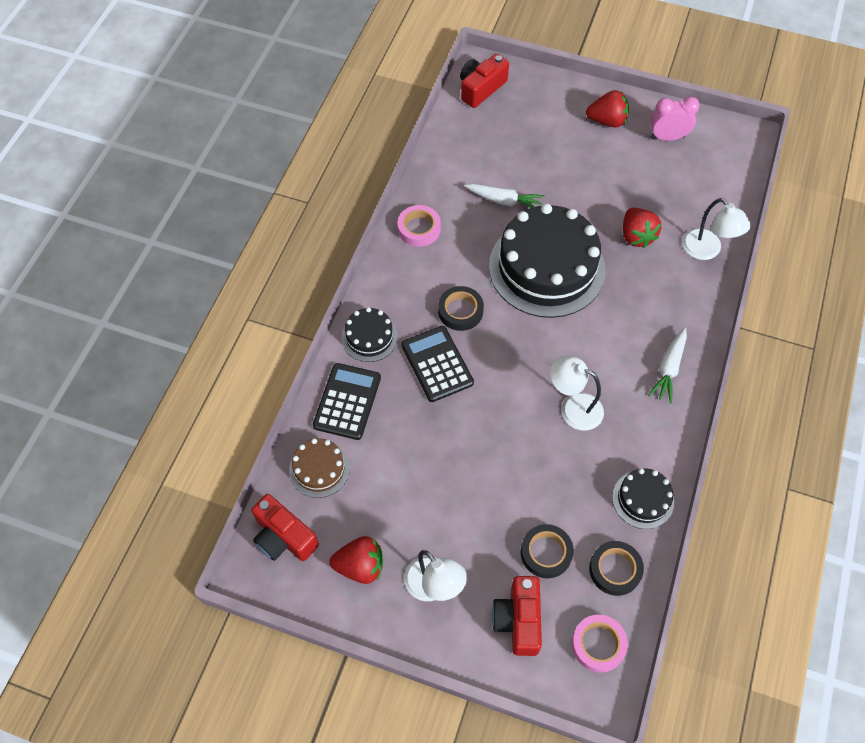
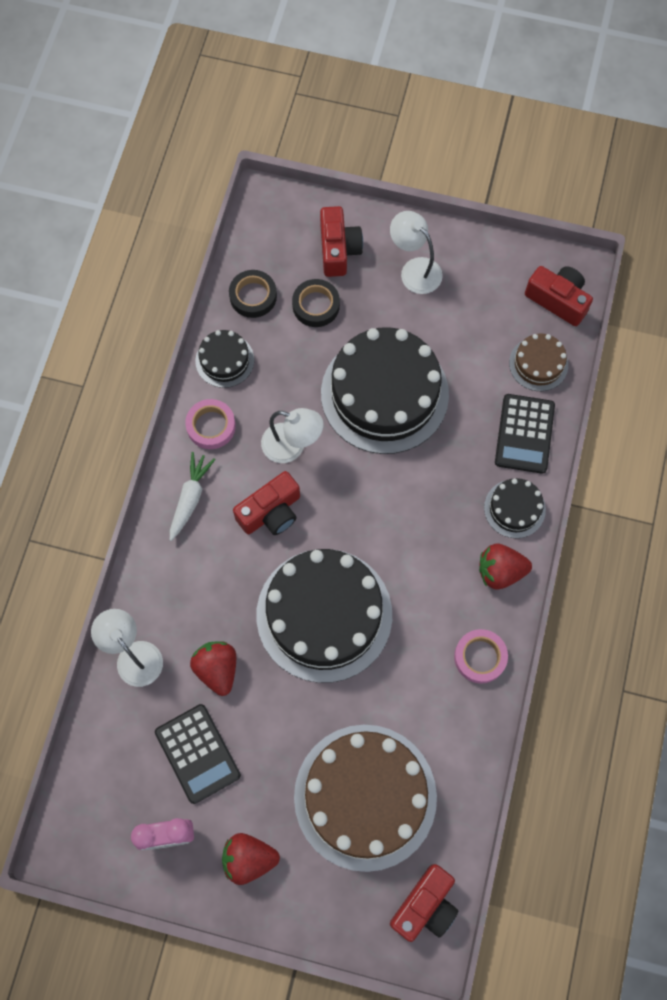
camera: 175 degrees right, 10 degrees up
(360, 566) = (483, 281): red strawberry -> red strawberry (500, 571)
(437, 364) = (437, 483): black calculator -> black calculator (197, 753)
(460, 311) = (419, 549): black tape -> none
(479, 451) = (384, 394): none -> black cake
(504, 201) = (379, 709): white carrot -> none
(519, 149) = (365, 796): none -> brown cake
(593, 351) = (271, 512): none -> red camera
(598, 644) = (269, 236): pink tape -> pink tape (211, 426)

